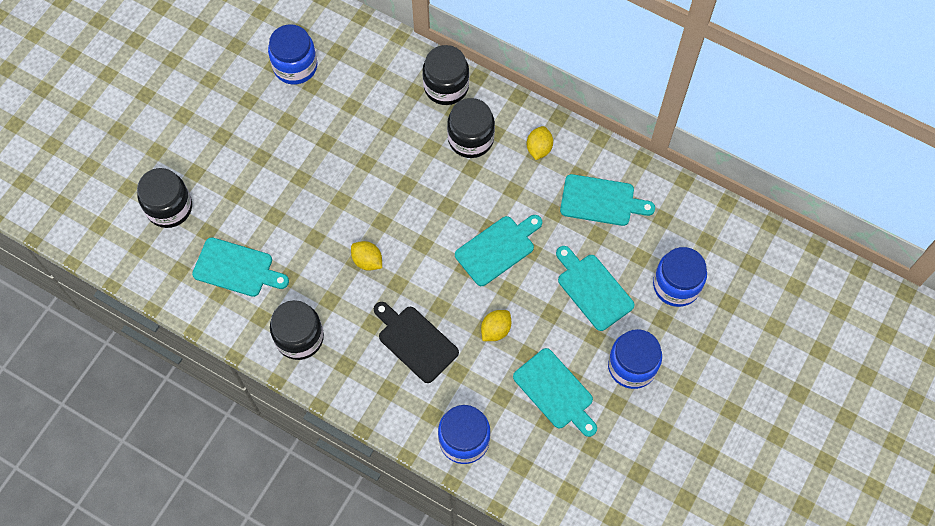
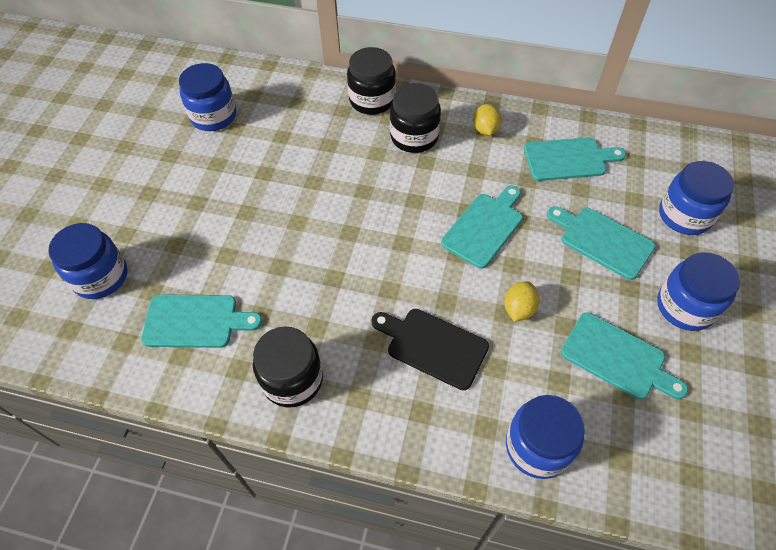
camera: 15 degrees left, 10 degrees down
(169, 207) = (100, 277): black jar -> blue jar
(367, 261) = (347, 274): yellow lemon -> none

